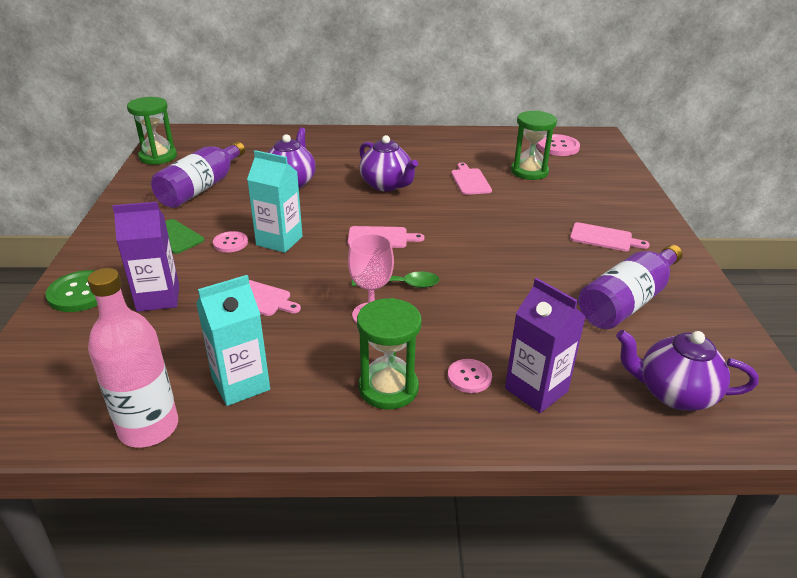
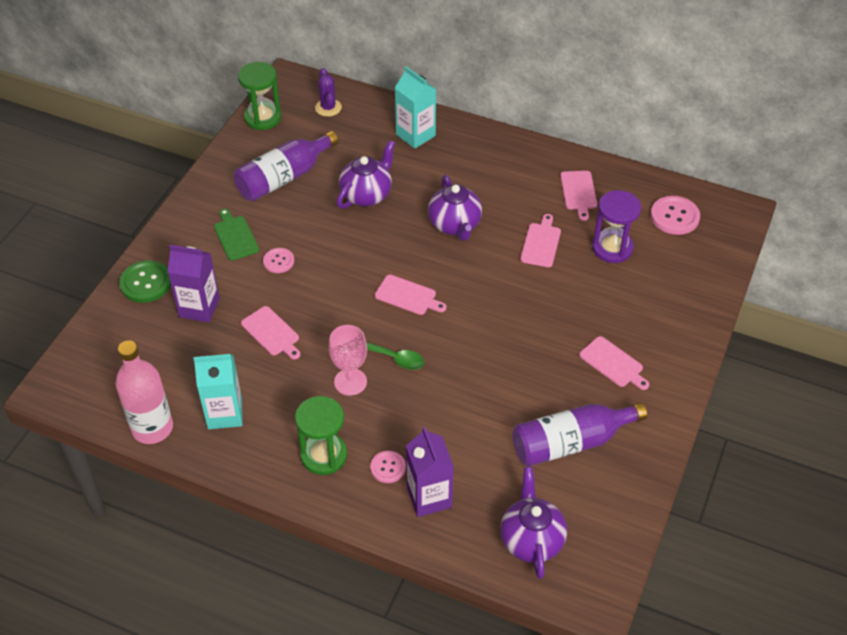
camera: 25 degrees right, 15 degrees up
(218, 141) = (328, 108): none -> purple cactus
(279, 241) = (319, 272): turquoise carton -> turquoise carton (415, 135)
(472, 148) = (578, 192): none -> pink cutting board
(529, 172) = (612, 248): green hourglass -> purple hourglass
(674, 393) = (531, 540): purple teapot -> purple teapot turned 45 degrees clockwise

